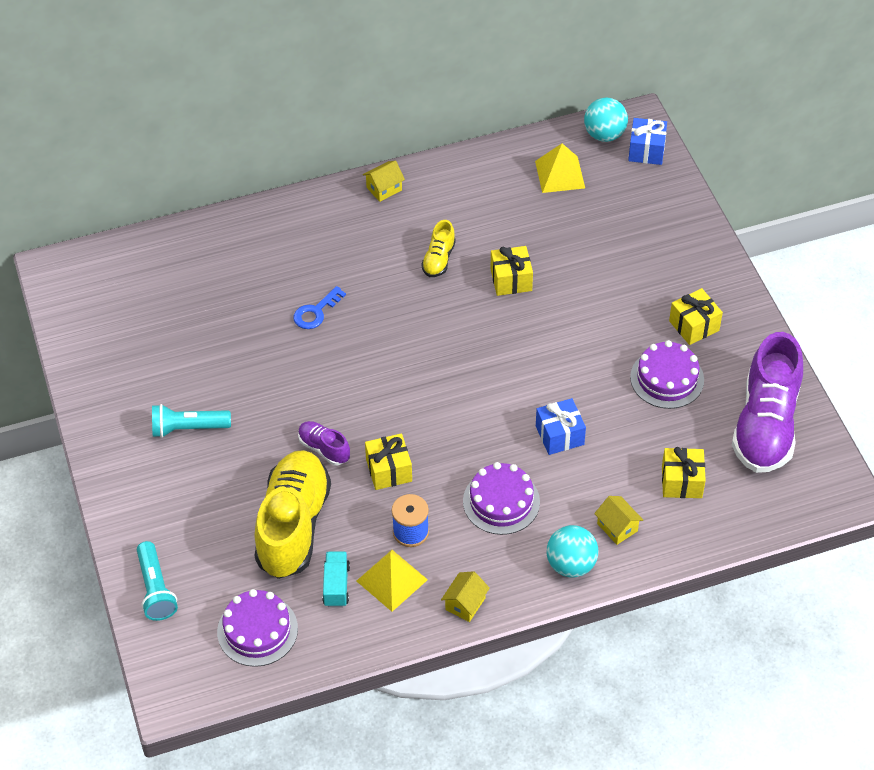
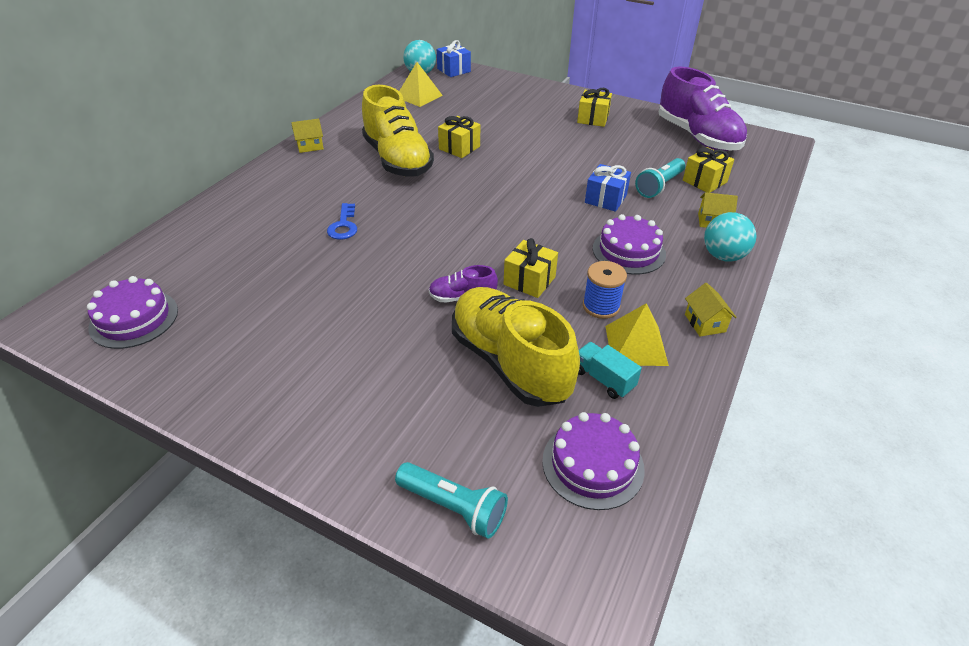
camera: 45 degrees left, 10 degrees down
(188, 428) = (324, 355): turquoise flashlight -> turquoise flashlight (659, 186)
(384, 189) = (310, 146): yellow house -> yellow house turned 60 degrees clockwise
(438, 259) = (397, 160): yellow shoe -> yellow shoe, size x2.20
(667, 378) = (617, 144): purple cake -> purple cake (134, 319)

